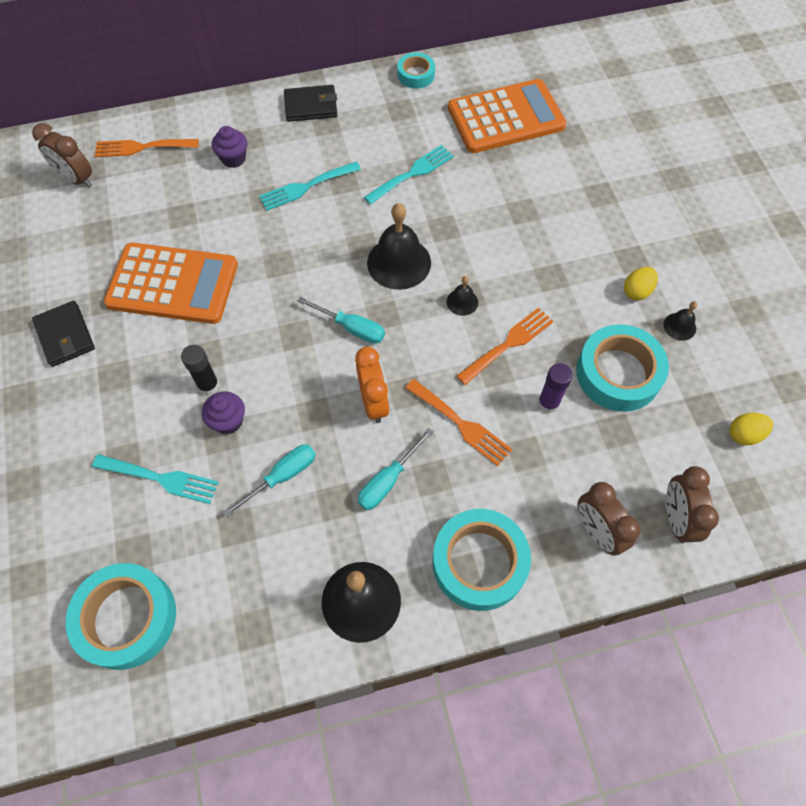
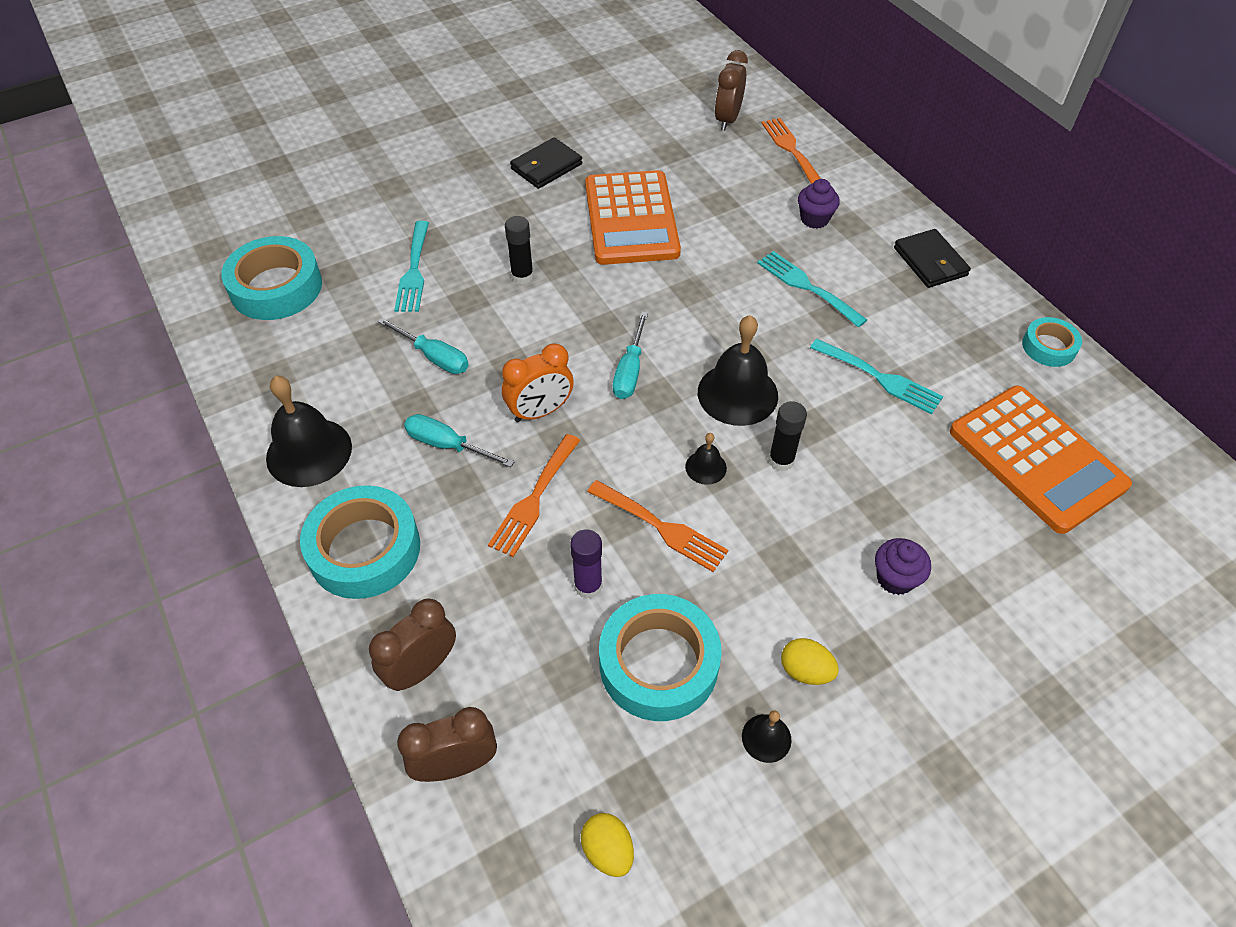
camera: 75 degrees right, 10 degrees down
(228, 421) = (486, 301): purple cupcake -> purple cupcake (895, 578)
(469, 254) = (781, 460): none -> black glue stick

